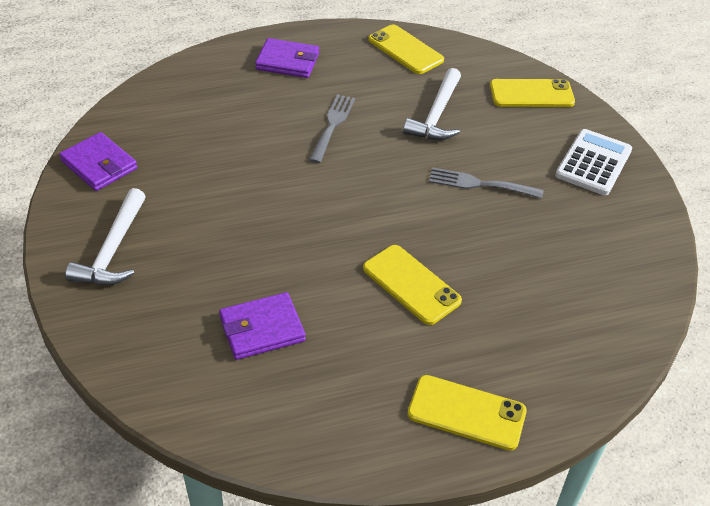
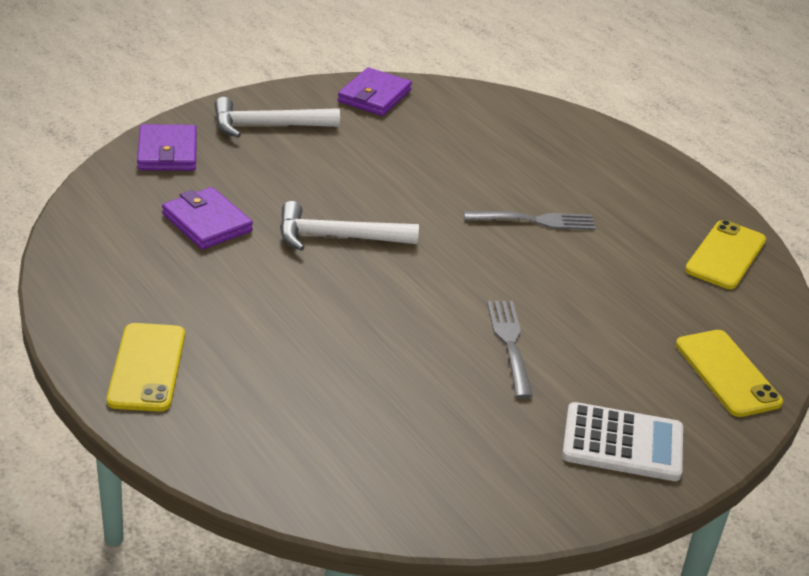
camera: 70 degrees right, 10 degrees down
(287, 61) = (624, 174): purple wallet -> purple wallet (167, 152)
(411, 284) = (312, 309): yellow phone -> none
(437, 115) = (615, 295): white hammer -> white hammer (338, 237)

